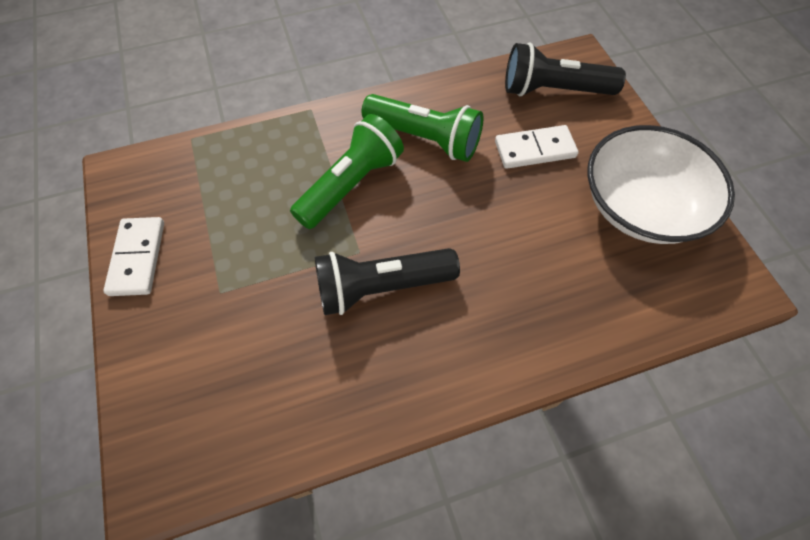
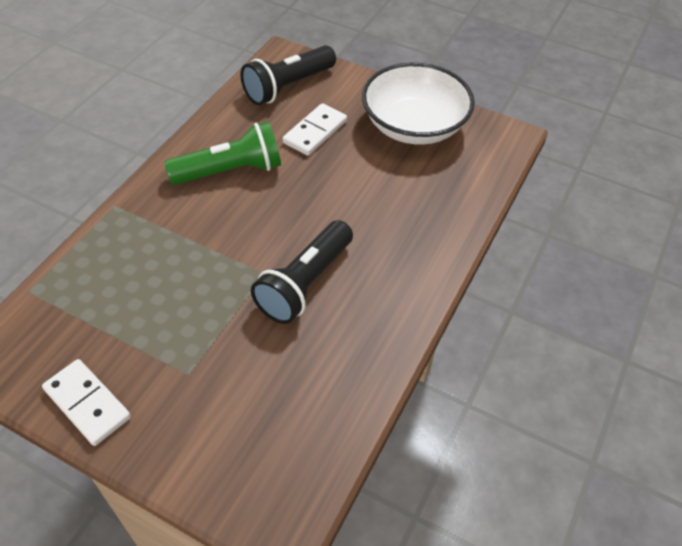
camera: 45 degrees left, 10 degrees down
(351, 184) = (208, 235): green flashlight -> none

